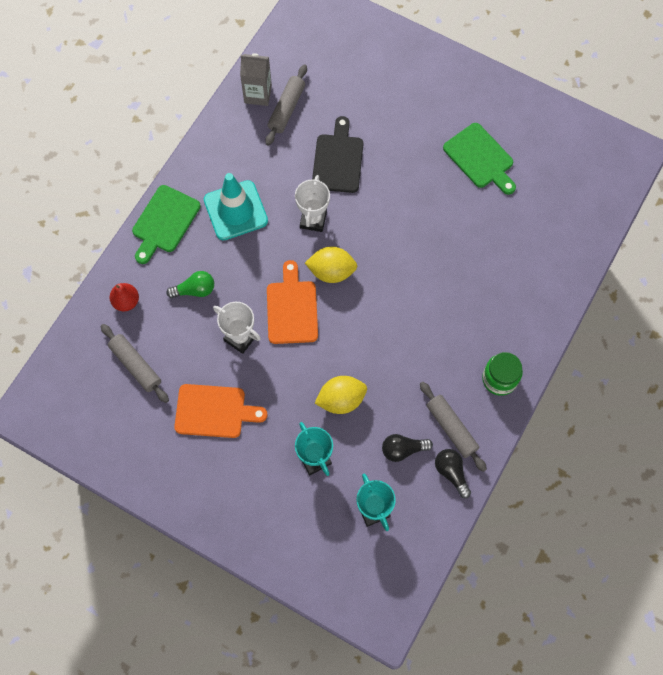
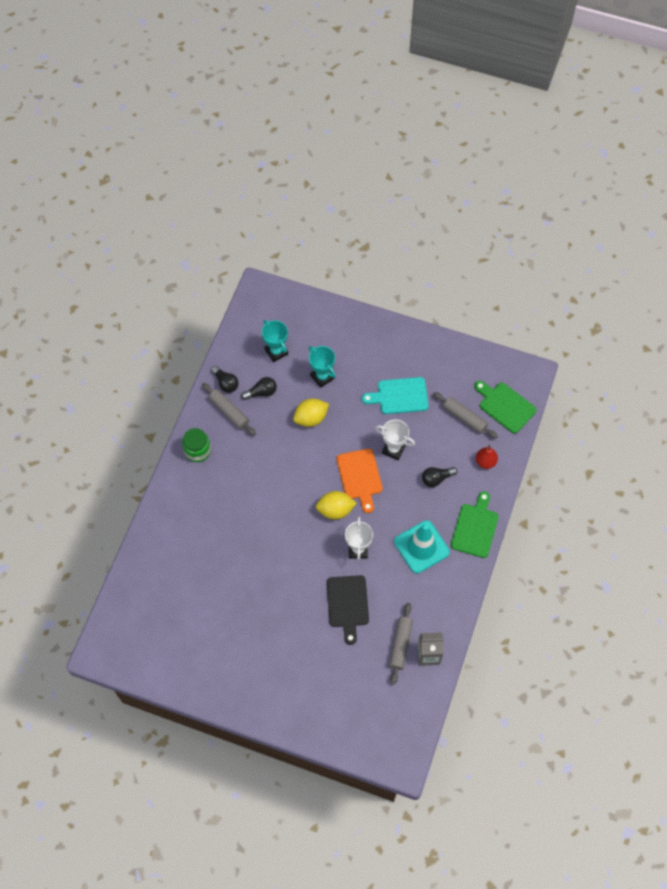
camera: 170 degrees right, 5 degrees down
(195, 290) = (436, 479): green light bulb -> black light bulb
(214, 411) = (399, 396): orange cutting board -> turquoise cutting board
(480, 158) = (229, 626): green cutting board -> green cutting board (505, 406)

